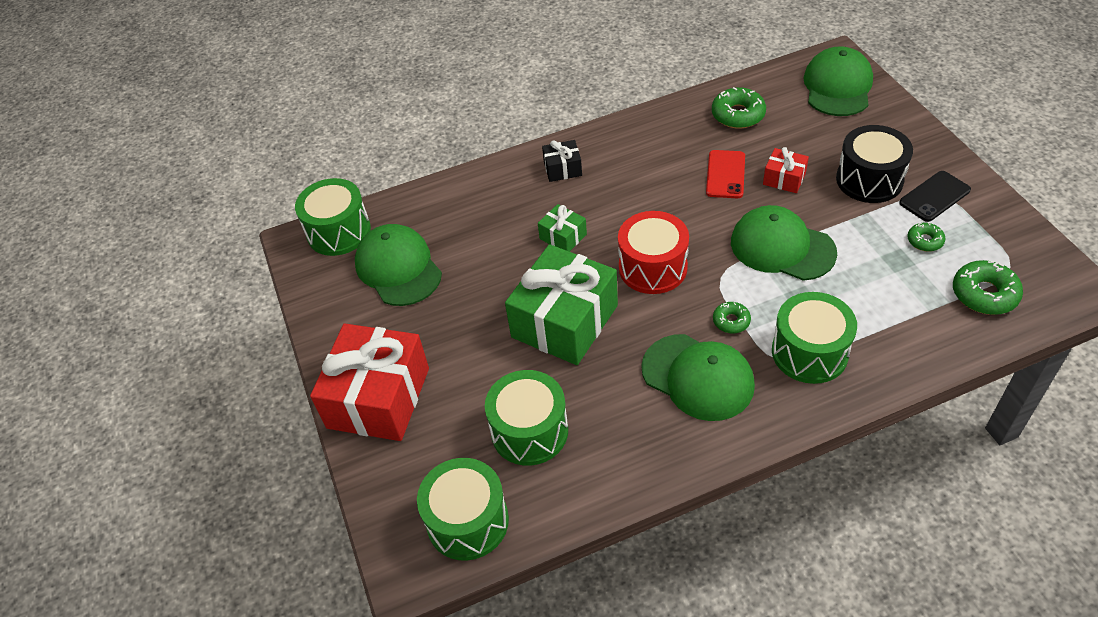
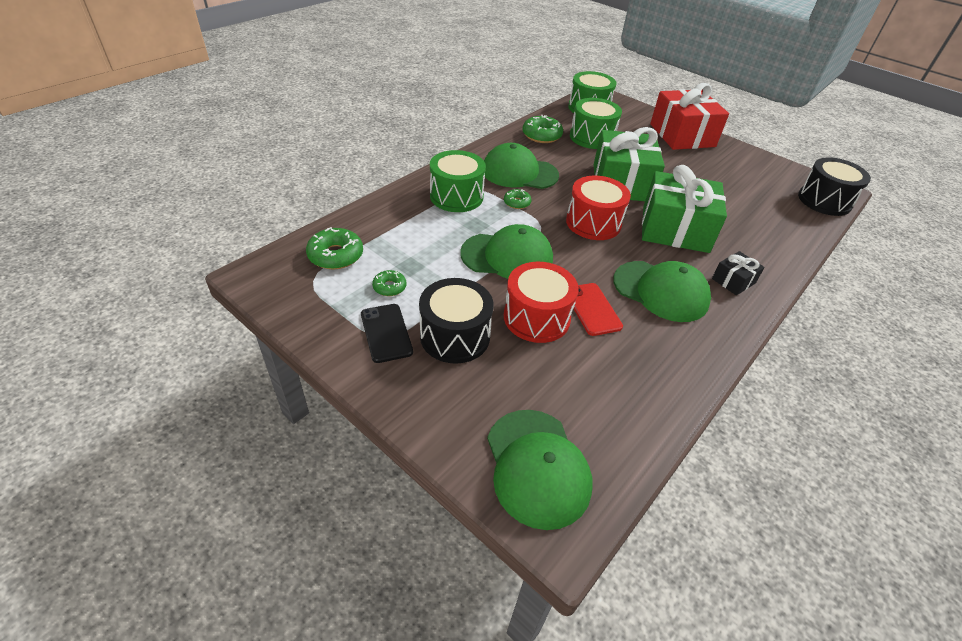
camera: 145 degrees right, 5 degrees down
(339, 231) = (824, 201): green drum -> black drum
(398, 268) = (756, 189): green cap -> green cap (661, 291)
(563, 236) = (675, 229): green gift -> green gift, size x2.20
(738, 115) = (628, 385): green donut -> green donut (541, 135)
(784, 179) = (536, 317): red gift -> red drum
(934, 196) = (386, 333): black phone -> black phone turned 45 degrees counterclockwise

